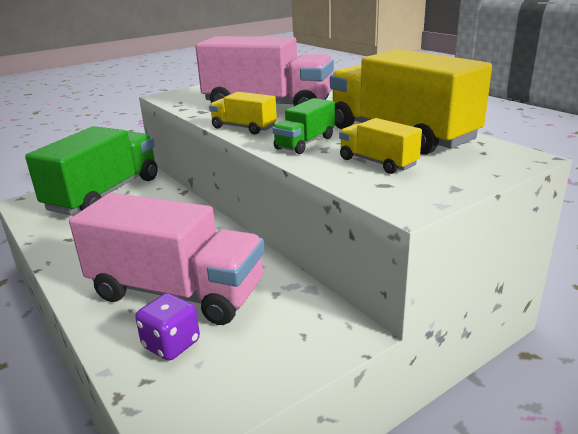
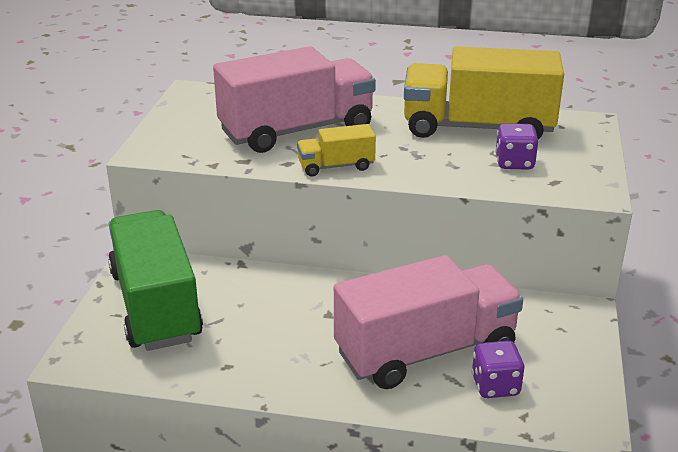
camera: 45 degrees left, 5 degrees up
(305, 143) = (425, 164): green truck -> none
(377, 162) = (514, 163): yellow truck -> purple dice

